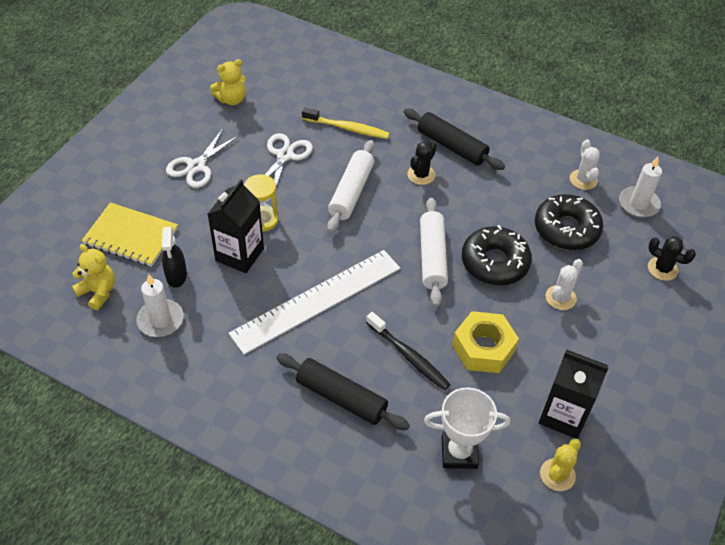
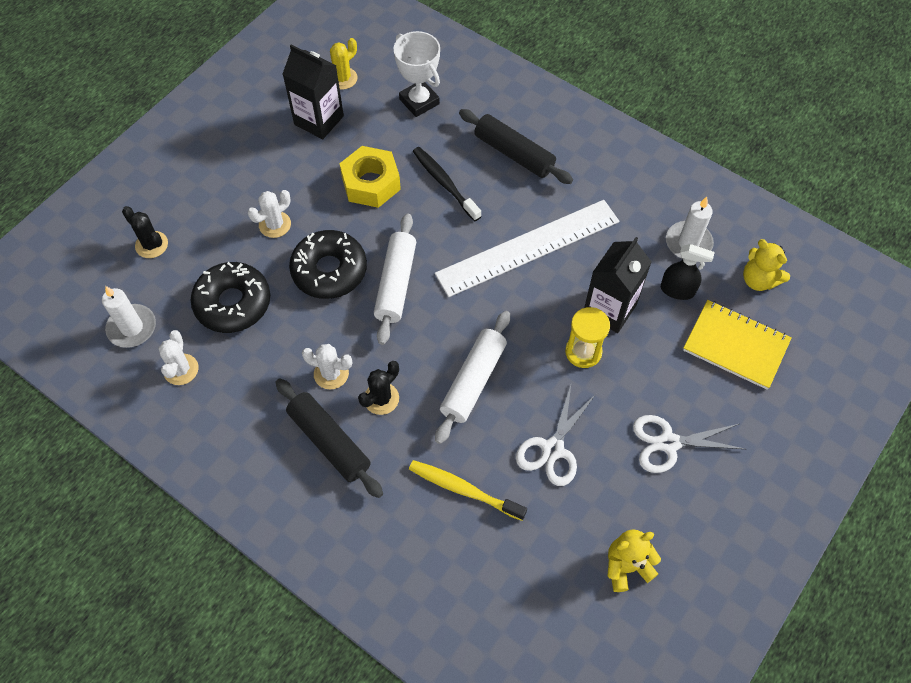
camera: 170 degrees left, 10 degrees up
(176, 276) = (677, 290): black spray bottle -> black spray bottle turned 105 degrees clockwise
(196, 166) = (668, 443): white scissors -> white scissors turned 135 degrees counterclockwise
(459, 452) = (419, 101): white trophy -> white trophy turned 45 degrees clockwise
(465, 187) = (331, 374): none -> white cactus

